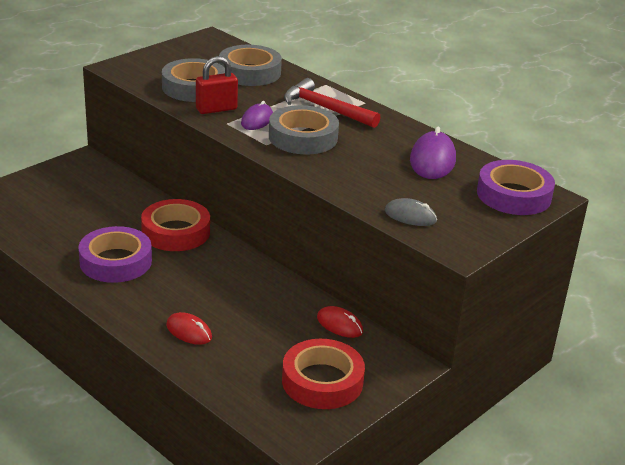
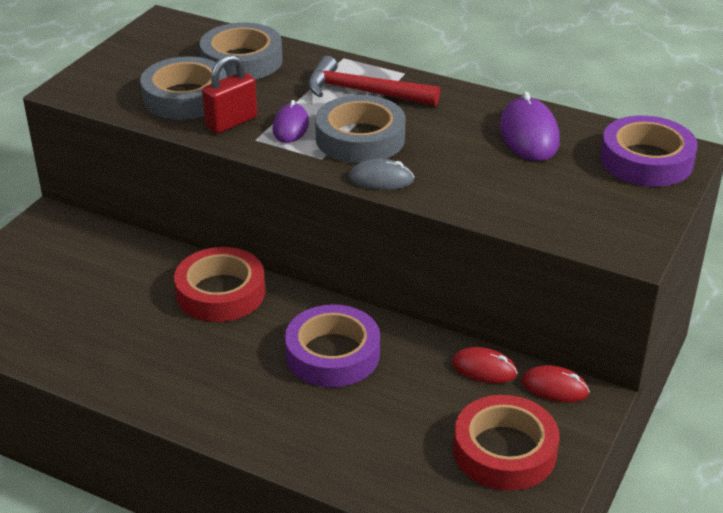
camera: 15 degrees left, 5 degrees up
(115, 261) = (167, 353): purple tape -> purple tape (332, 354)
(189, 331) = (310, 427): red mouse -> red mouse (554, 387)
(410, 216) = (549, 218): grey mouse -> grey mouse (381, 179)

